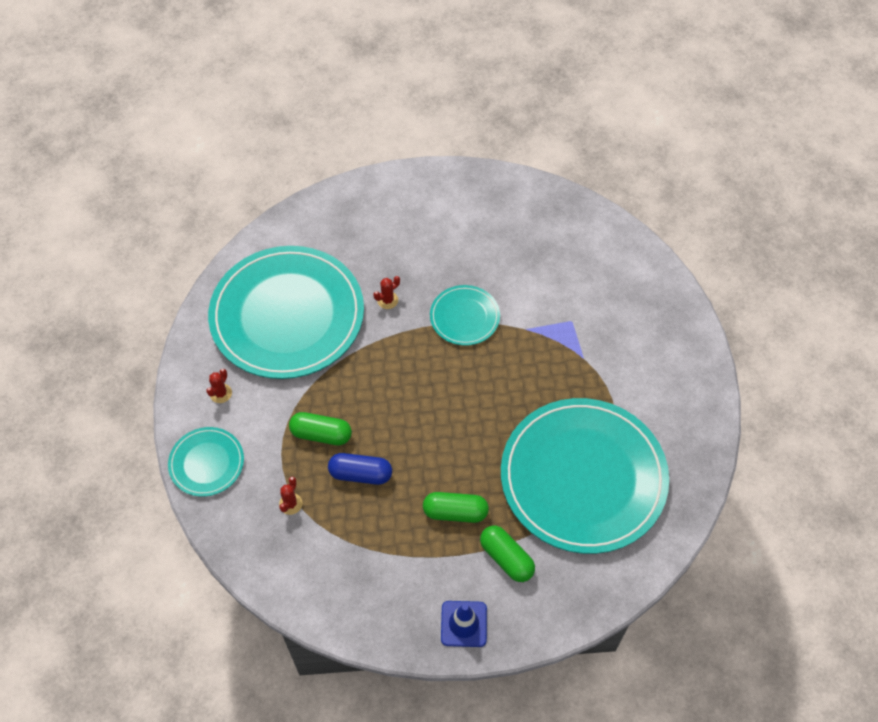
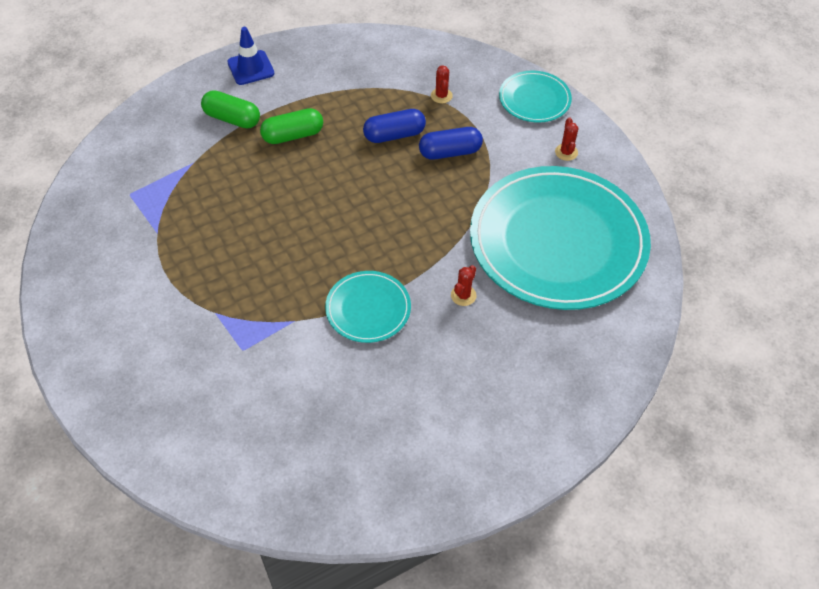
camera: 155 degrees right, 5 degrees down
(321, 434) = (450, 152): green capsule -> blue capsule
(583, 477) = (181, 200): turquoise plate -> none

